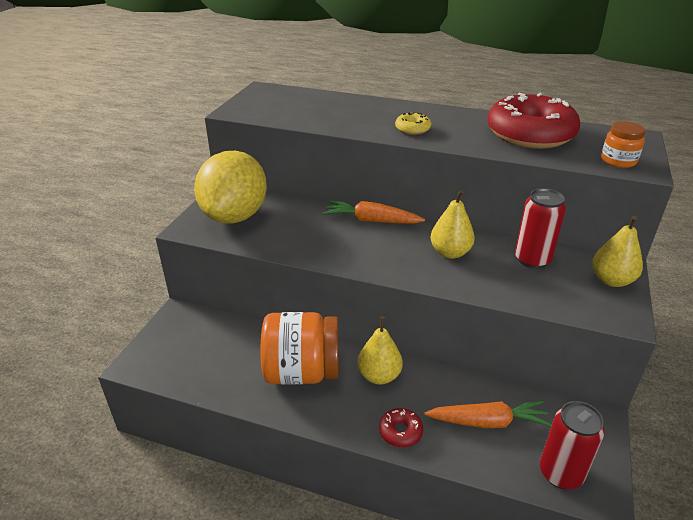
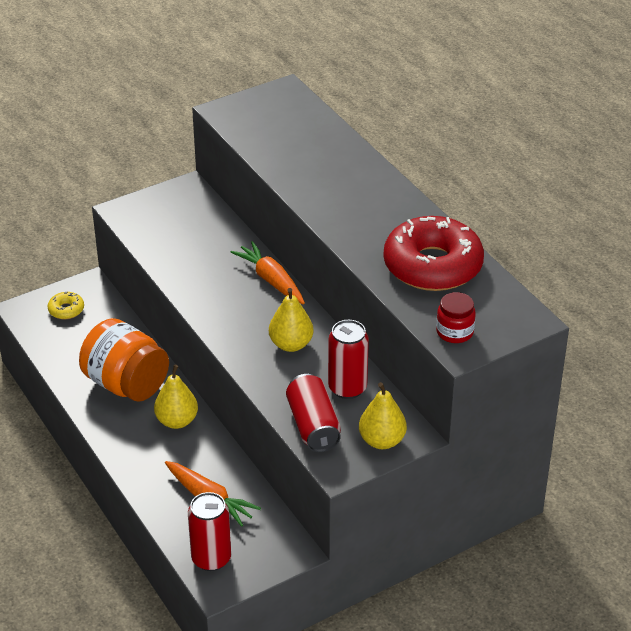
camera: 40 degrees right, 5 degrees up
(235, 216) = (170, 217): yellow lemon -> none
(400, 432) = (141, 466): red donut -> none
(412, 129) = (340, 207): yellow donut -> yellow donut (66, 310)
(556, 298) = (313, 426): none -> red can
(618, 161) = (454, 332): orange jar -> red jar

